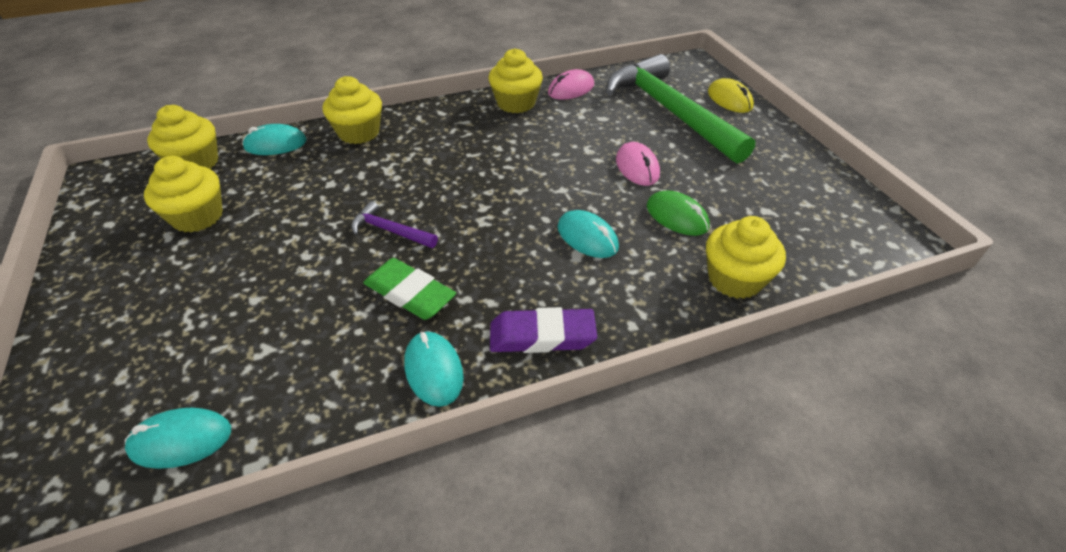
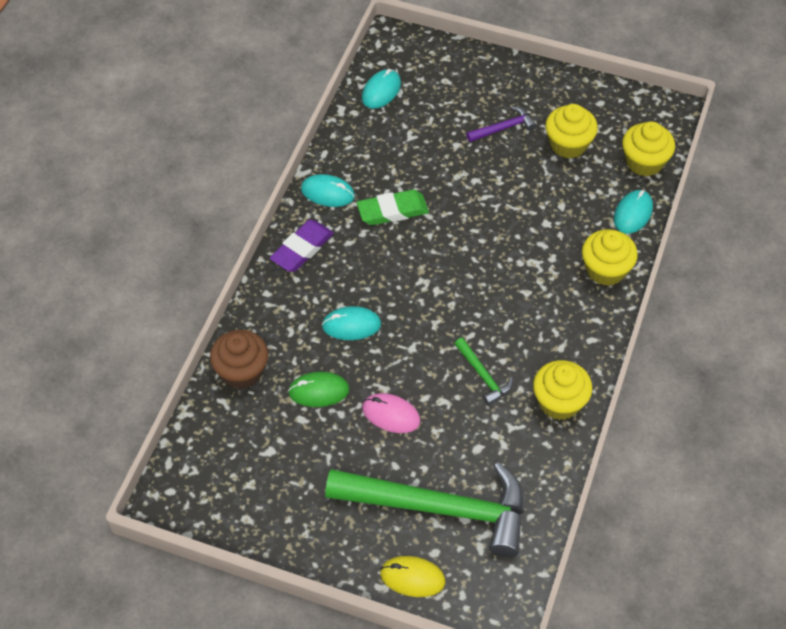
camera: 130 degrees right, 10 degrees up
(390, 231) = (460, 229): purple hammer -> purple hammer (503, 128)
(539, 142) = (483, 376): none -> green hammer
(571, 89) = (547, 462): pink mouse -> none
(735, 279) = (241, 371): yellow cupcake -> brown cupcake

